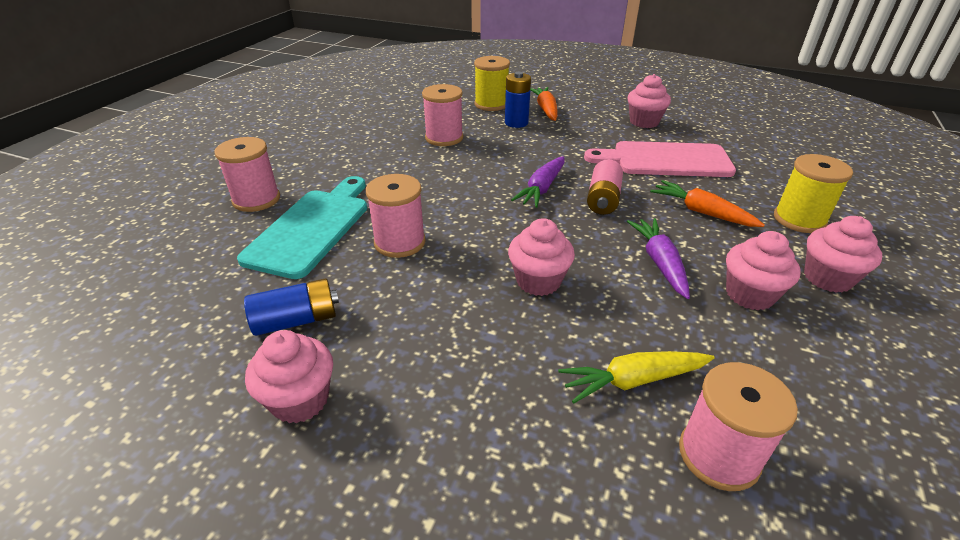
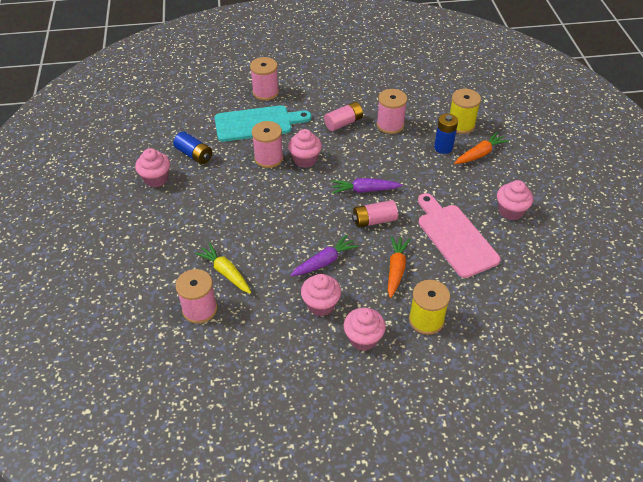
camera: 60 degrees right, 10 degrees up
(402, 163) = (343, 123): none -> pink battery
(538, 281) = (273, 219): pink cupcake -> pink cupcake (305, 160)

